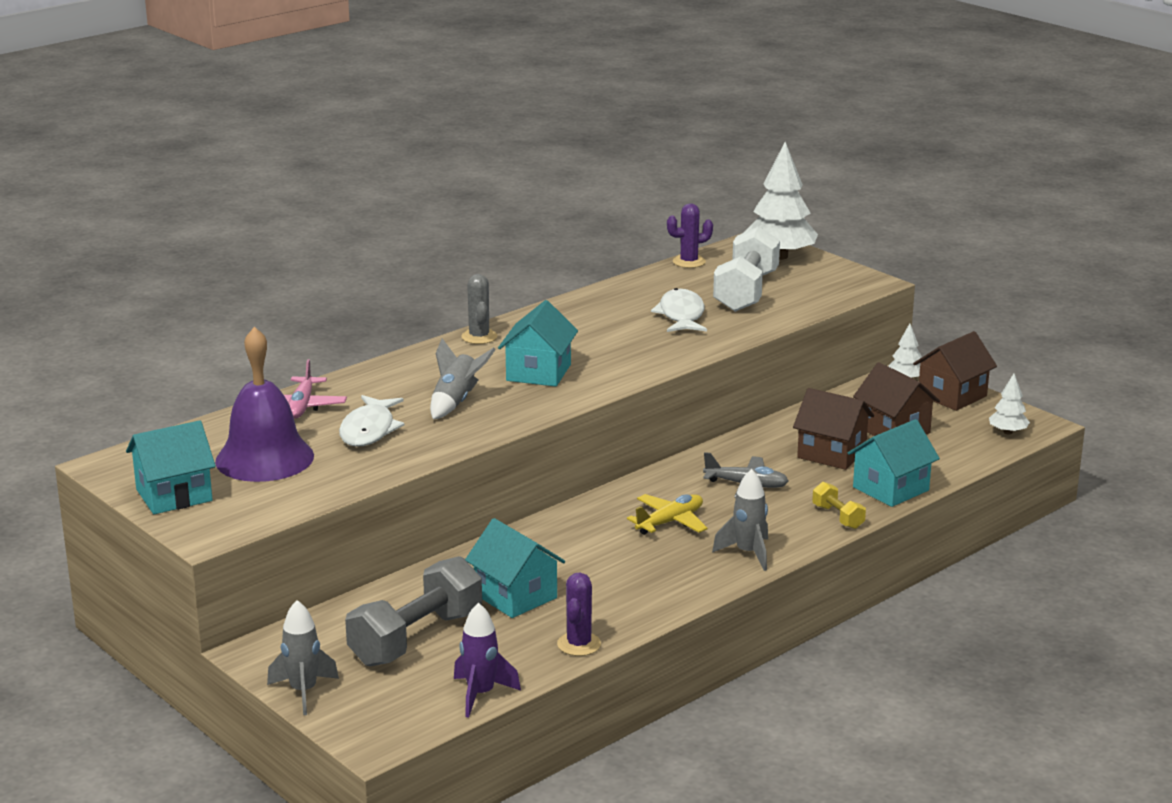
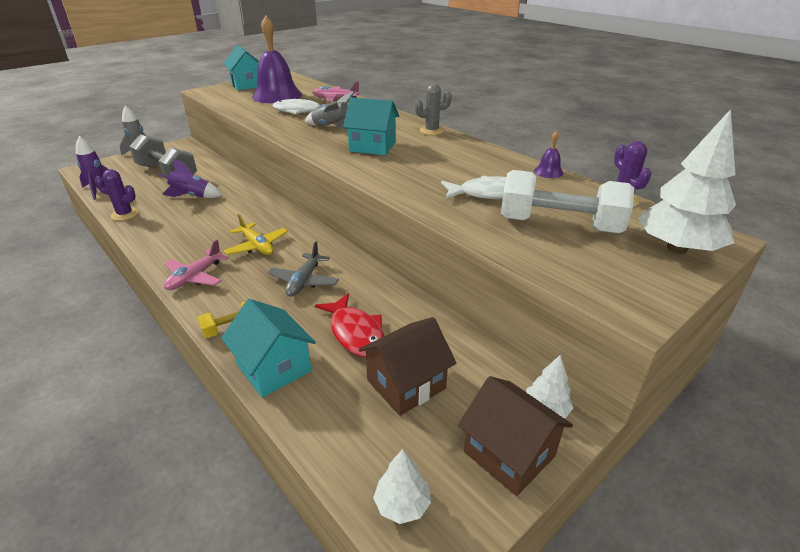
camera: 90 degrees right, 10 degrees up
(515, 596) = (192, 196): turquoise house -> purple rocket
(621, 284) = (548, 172): none -> purple bell
(748, 553) = (195, 277): grey rocket -> pink plane
(831, 453) = (355, 333): brown house -> red fish

